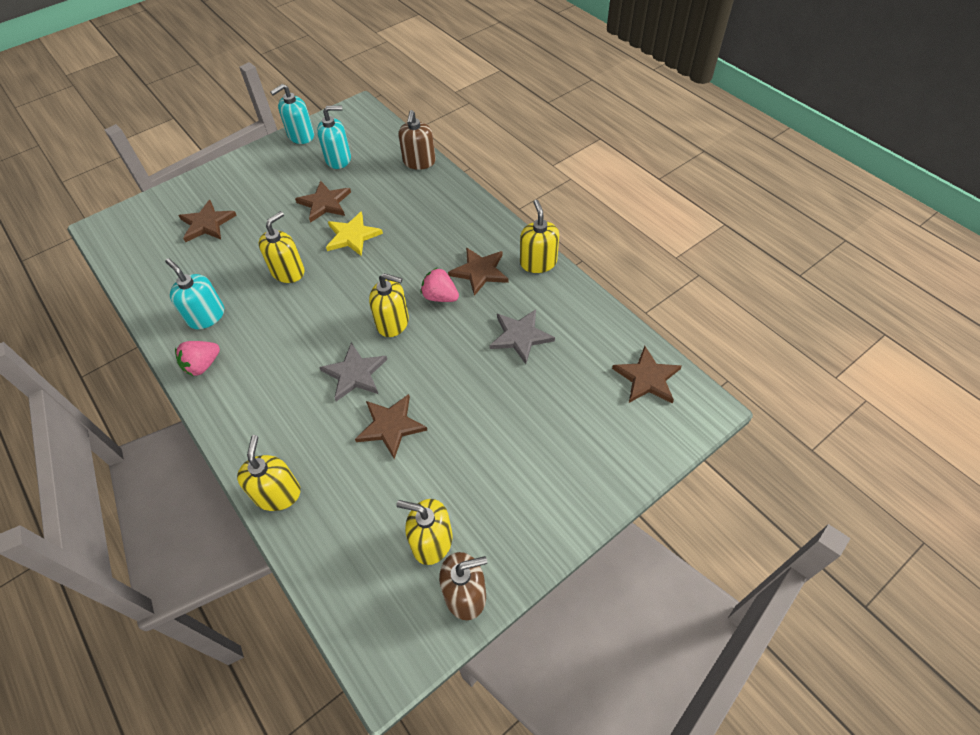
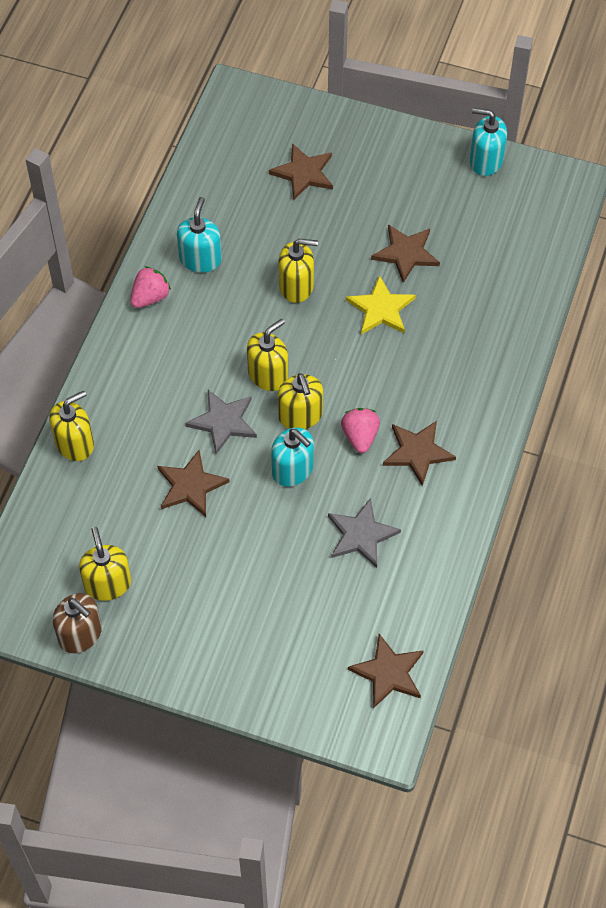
camera: 55 degrees right, 5 degrees up
(203, 365) = (150, 297): pink strawberry -> pink strawberry turned 120 degrees clockwise
(338, 159) = (478, 221): turquoise soap dispenser -> turquoise soap dispenser (292, 470)
(419, 162) = (533, 299): brown soap dispenser -> none
(538, 262) = (469, 499): yellow soap dispenser -> yellow soap dispenser (268, 375)

